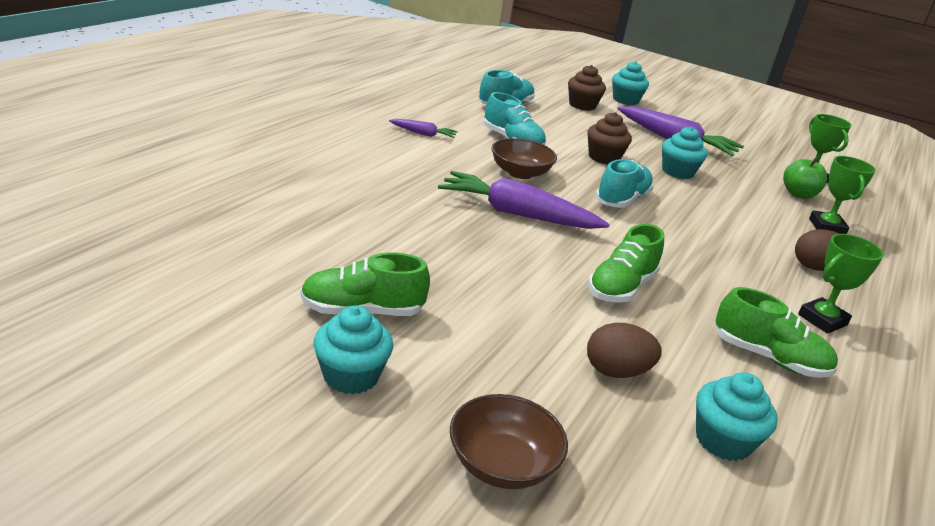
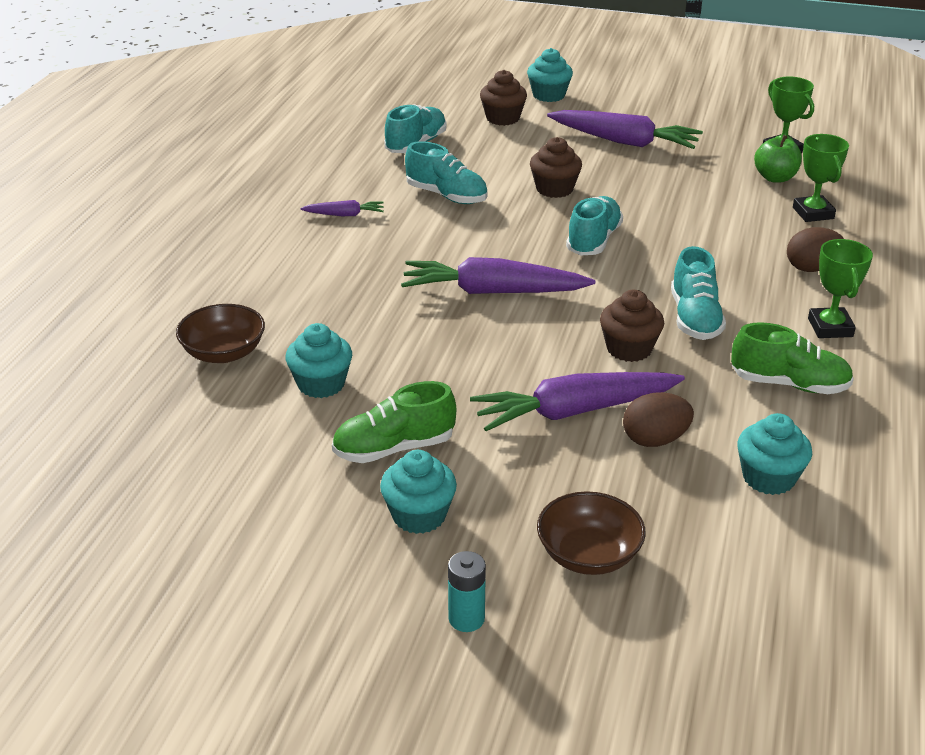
camera: 10 degrees left, 5 degrees up
(340, 493) = (466, 619): none -> turquoise battery
(520, 173) = (473, 237): brown bowl -> brown bowl (224, 353)
(548, 325) = (575, 411): none -> purple carrot
(621, 287) = (629, 349): green shoe -> brown cupcake
(677, 172) = (639, 185): turquoise cupcake -> turquoise cupcake (321, 384)
(692, 279) = (695, 318): none -> turquoise shoe
(822, 320) = (830, 327): green trophy -> green trophy turned 45 degrees counterclockwise

